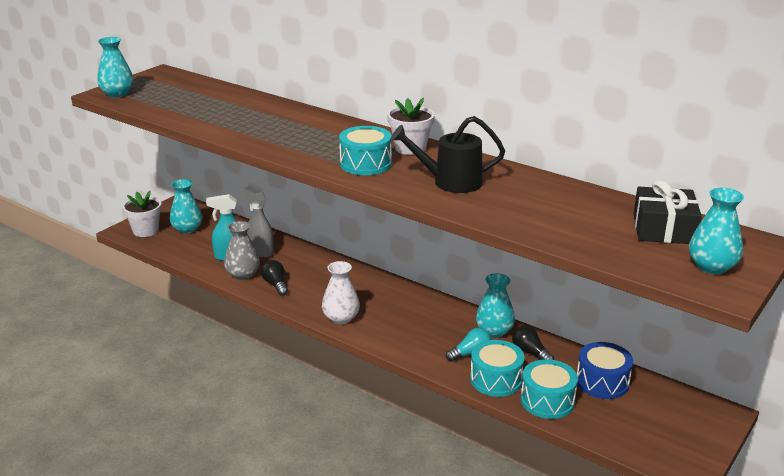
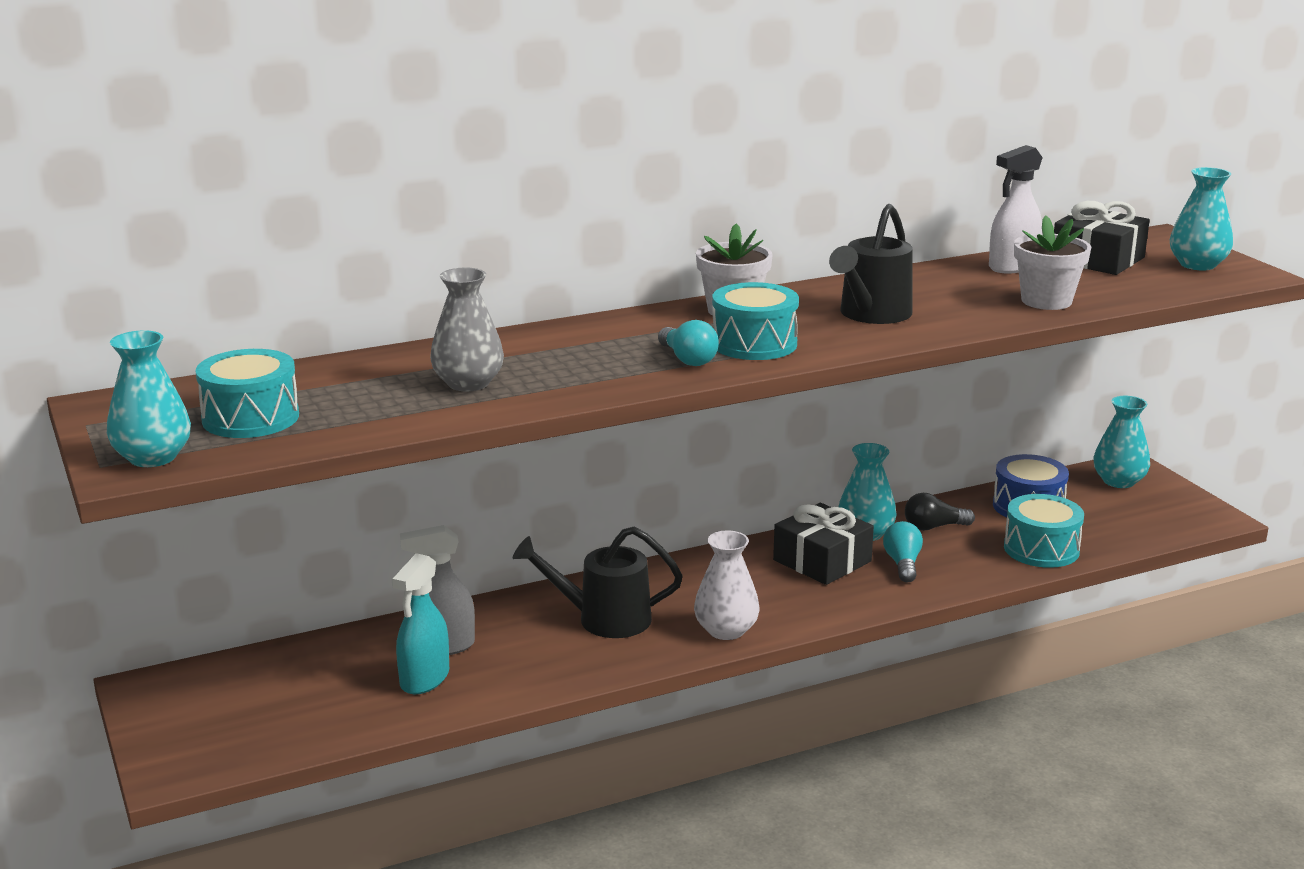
camera: 60 degrees left, 5 degrees down
(145, 231) = (205, 747): white flower pot -> white flower pot (1046, 301)
(187, 229) = (263, 700): turquoise vase -> turquoise vase (1119, 481)
(243, 274) = (501, 681): grey vase -> grey vase (468, 383)
(275, 285) = (569, 660): black light bulb -> none
(320, 281) = (603, 619): none -> black watering can
(325, 154) = (688, 359): none -> turquoise light bulb
(445, 326) = (822, 561): none -> black gift
(496, 380) = (974, 566): turquoise drum -> turquoise drum (250, 418)
(601, 204) = (1012, 267): none -> white spray bottle

